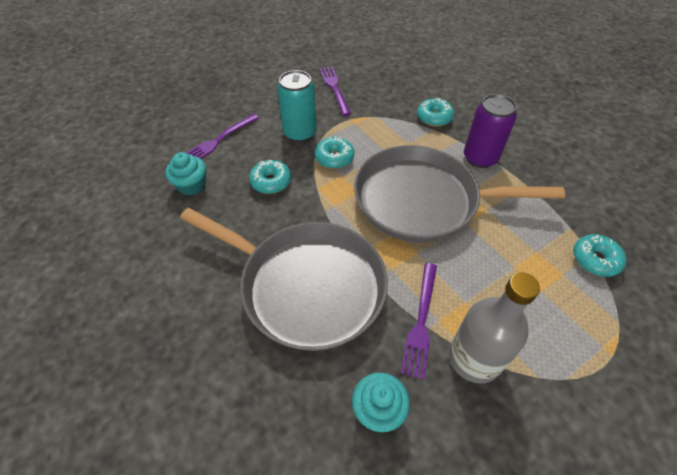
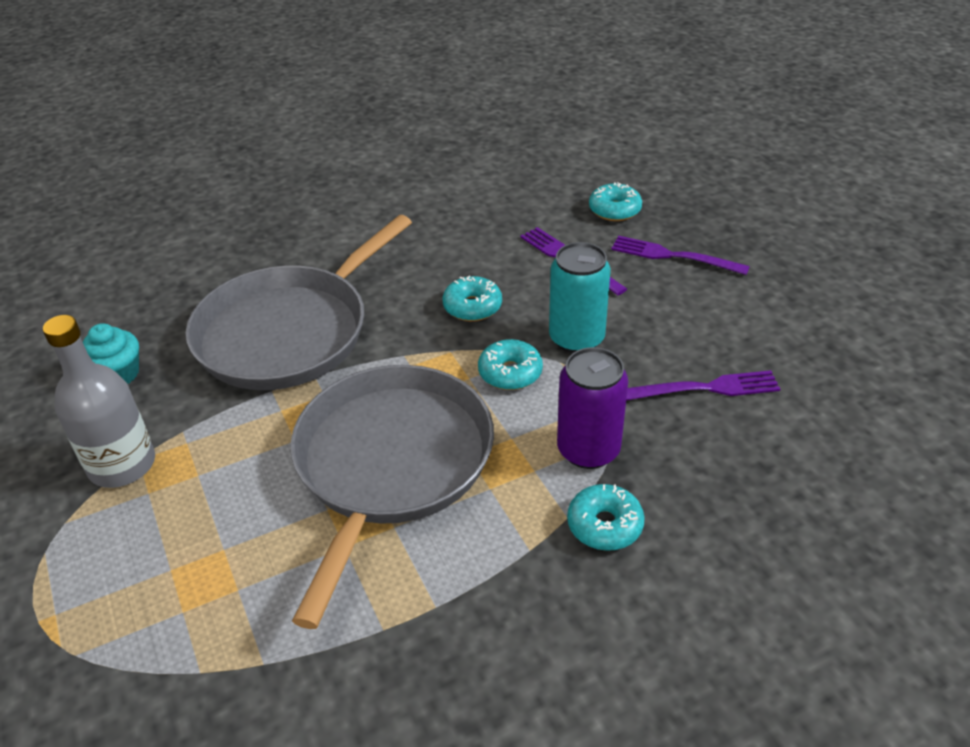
camera: 100 degrees right, 10 degrees down
(191, 185) = (482, 241): turquoise cupcake -> none
(421, 322) = (192, 425): purple fork -> purple fork (672, 256)
(480, 158) = (472, 572): purple can -> purple can (588, 450)
(595, 259) = (186, 673): turquoise donut -> turquoise donut (614, 210)

